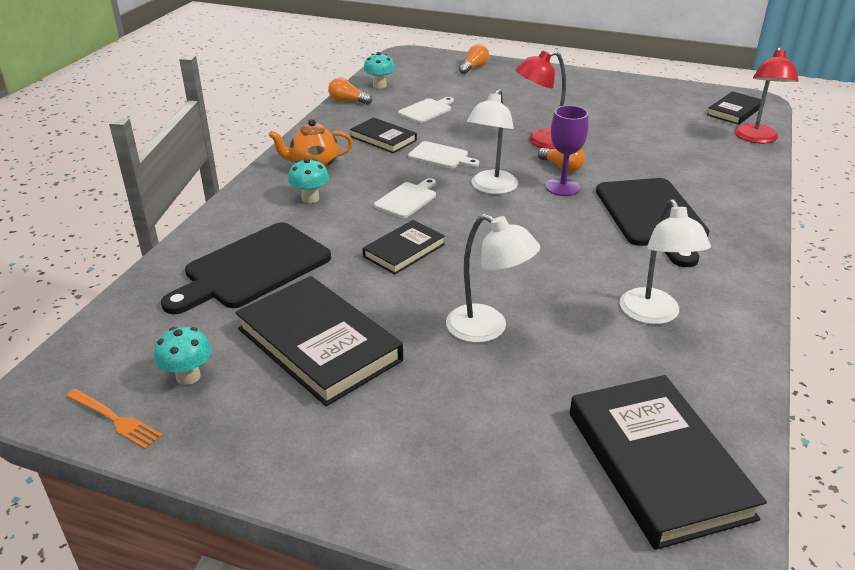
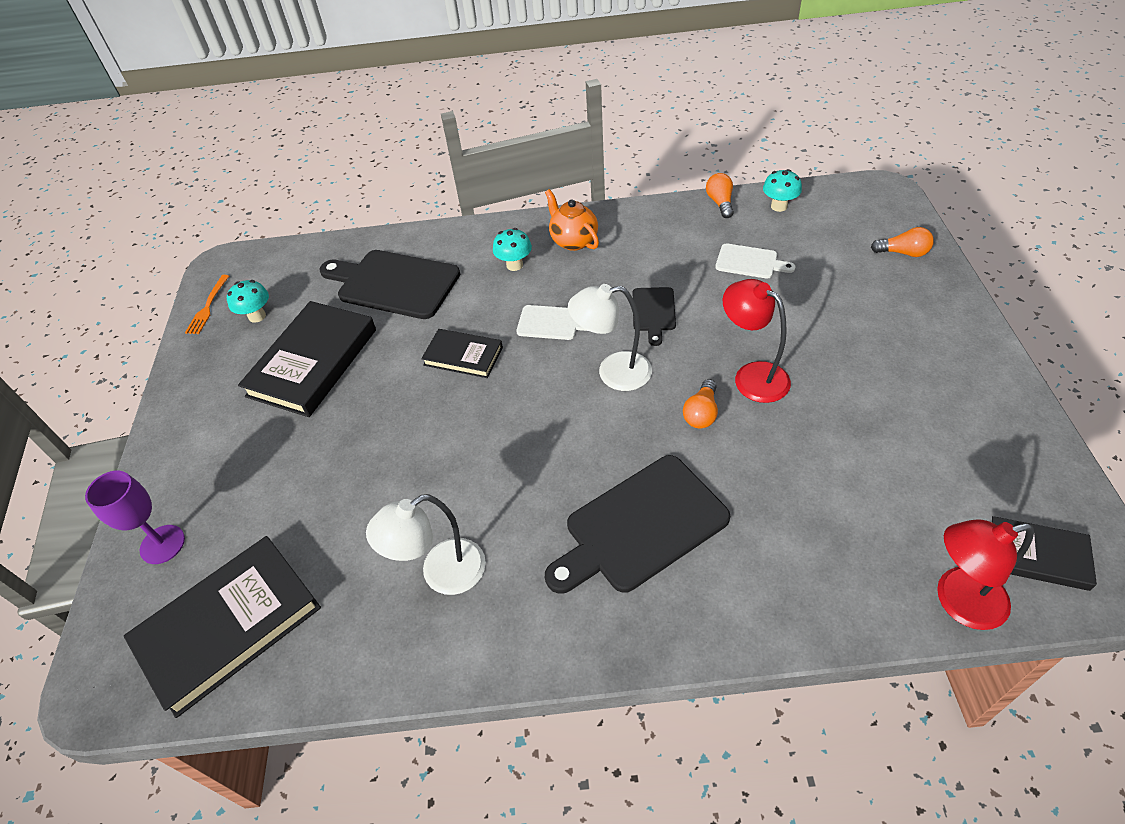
camera: 70 degrees right, 15 degrees up
(383, 138) = (659, 259): black book -> none
(441, 156) = (654, 312): white cutting board -> black cutting board
(487, 329) = (370, 454): white lamp -> none
(562, 187) = (654, 428): purple goblet -> purple goblet (162, 544)

